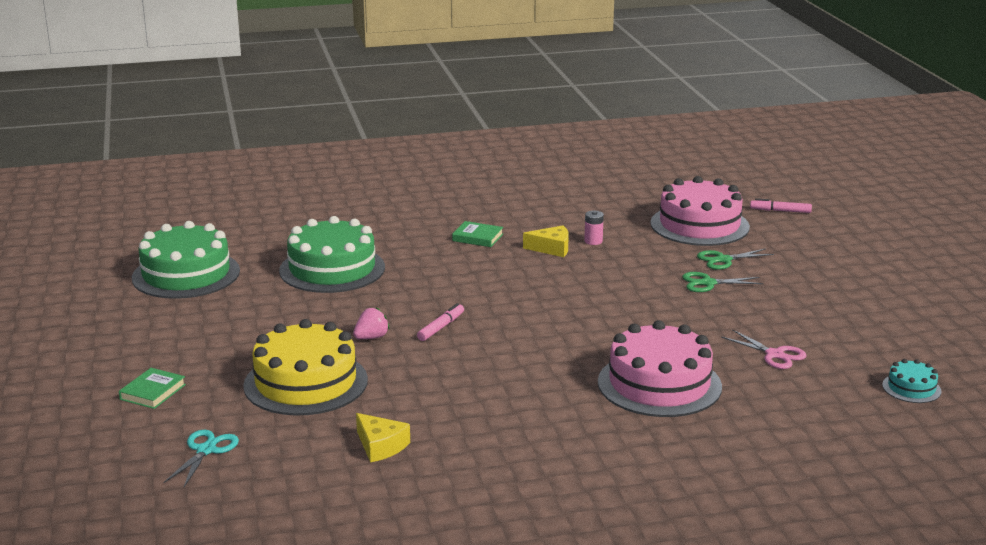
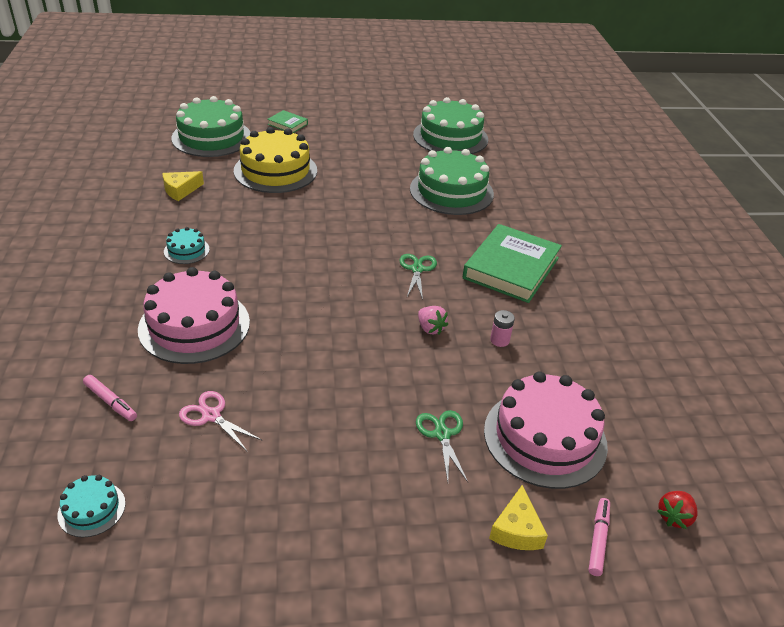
camera: 95 degrees right, 15 degrees up
(206, 450) = (211, 137): turquoise scissors -> green cake
(371, 337) = (330, 199): pink strawberry -> pink strawberry (430, 328)
(441, 327) = (336, 229): pink marker -> pink marker (110, 401)
(477, 237) = (511, 268): green book -> green book, size x2.15
(525, 414) = (186, 250): none -> turquoise cake
(552, 248) = (483, 309): yellow cheese -> yellow cheese (516, 530)
(708, 283) = (383, 405): green scissors -> green scissors (417, 269)
(743, 190) = (674, 517): none -> red strawberry
(775, 354) = (211, 416): pink scissors -> pink scissors turned 75 degrees clockwise

